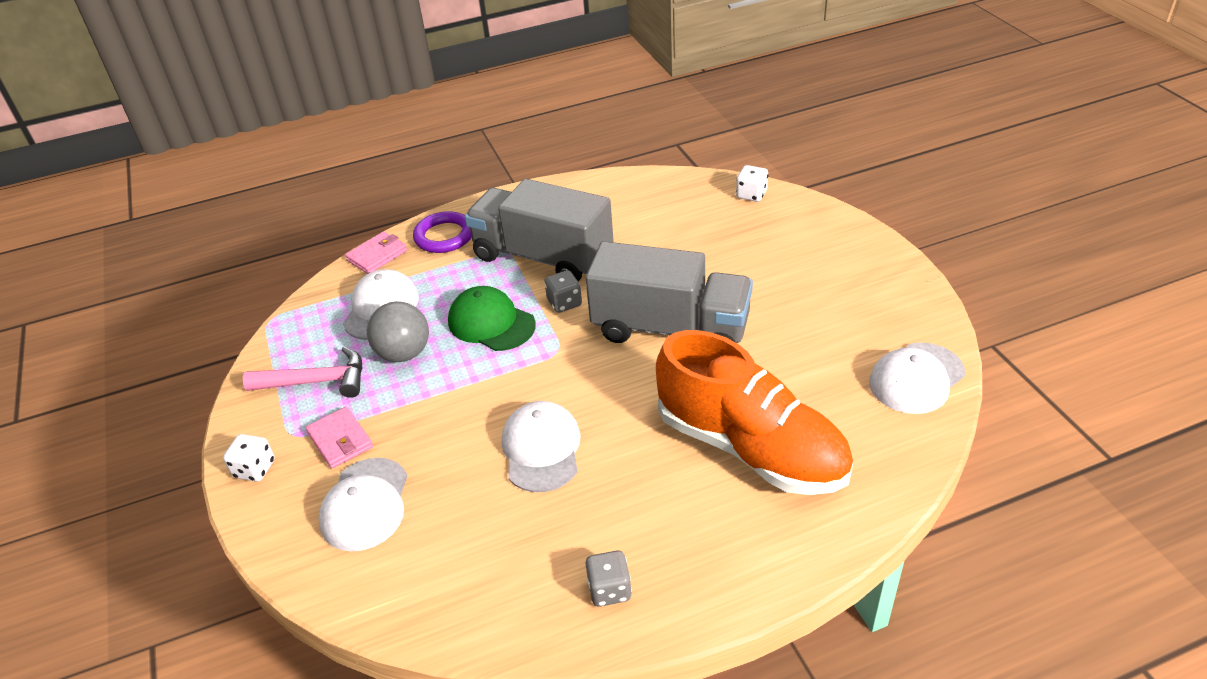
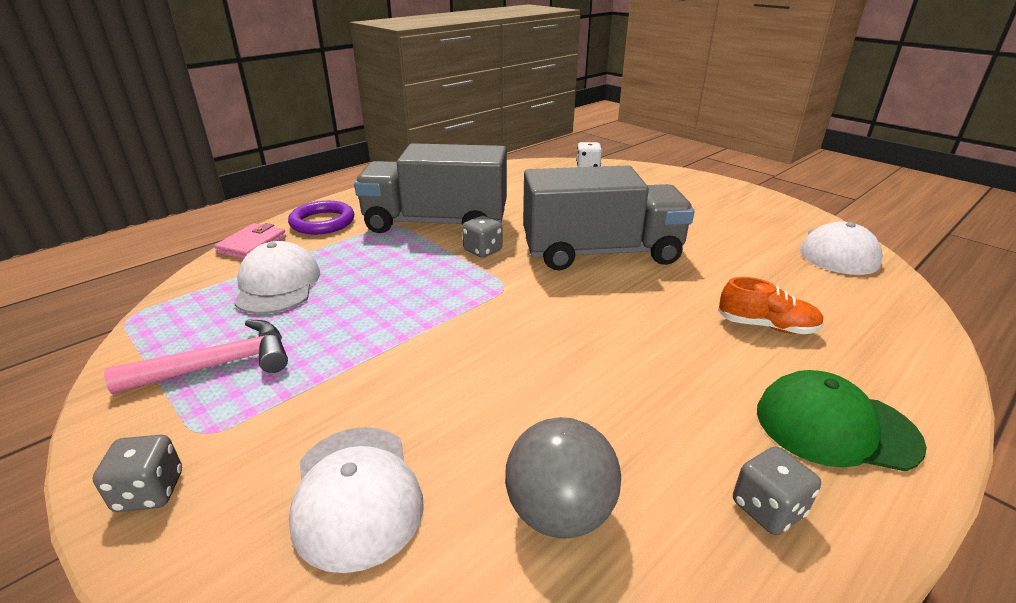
camera: 25 degrees left, 10 degrees down
(255, 469) = (149, 492): white dice -> grey dice
(340, 440) = (280, 422): pink wallet -> none
(404, 353) = (327, 318): grey ball -> grey ball (559, 512)
(491, 323) = (416, 276): green cap -> green cap (835, 427)
(541, 449) = (554, 374): white cap -> none
(751, 448) = (766, 326): orange shoe -> orange shoe, size x0.42

